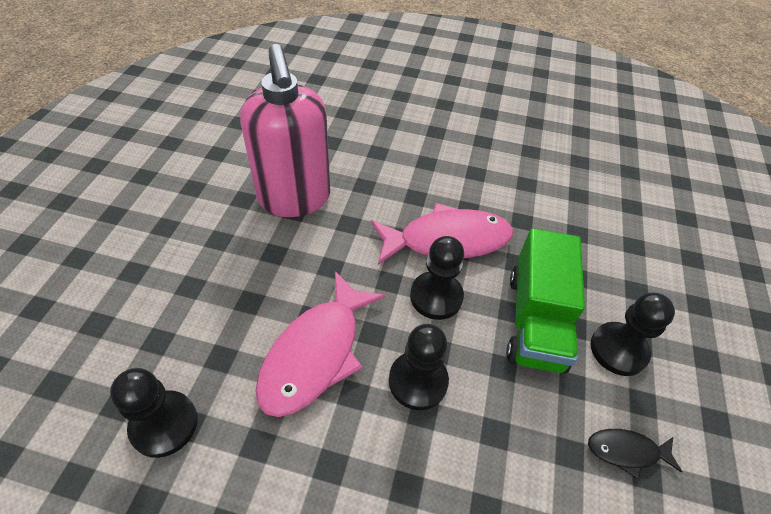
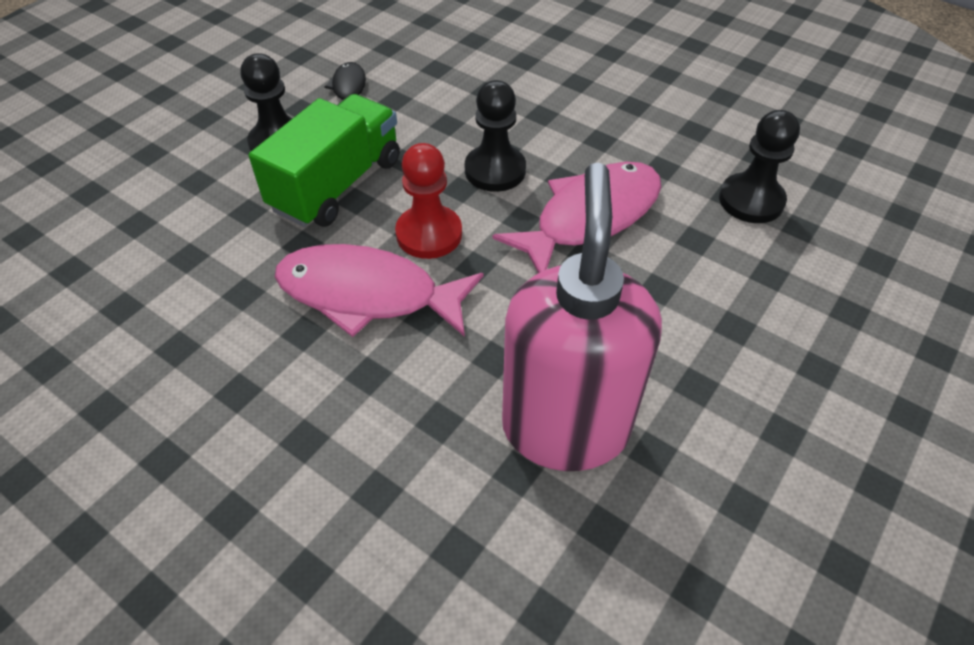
camera: 155 degrees left, 0 degrees up
(436, 296) = (429, 234): black pawn -> red pawn
(626, 451) = (348, 89): black fish -> black fish turned 120 degrees counterclockwise

